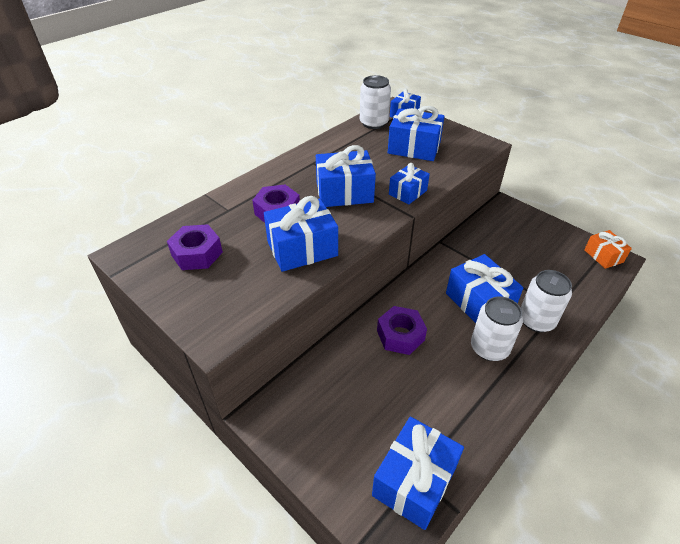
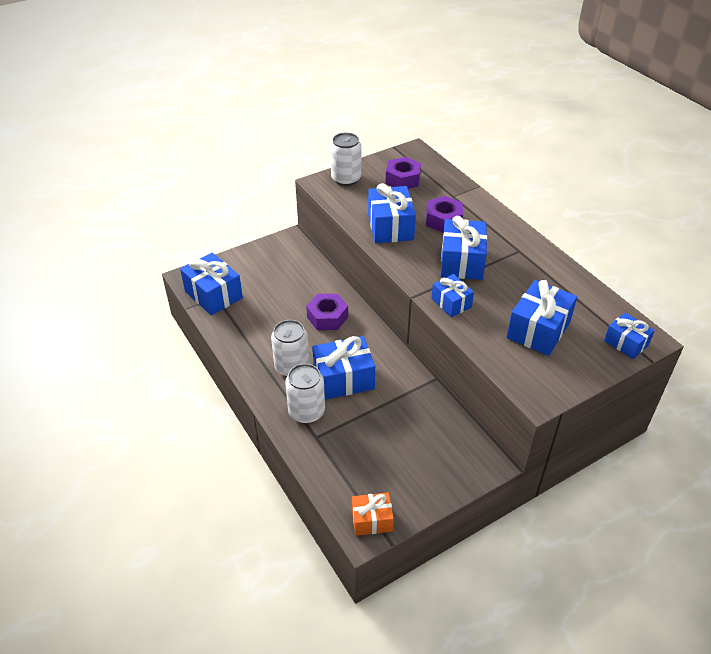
camera: 105 degrees right, 0 degrees up
(373, 123) = (602, 310): white can -> white can (346, 179)

